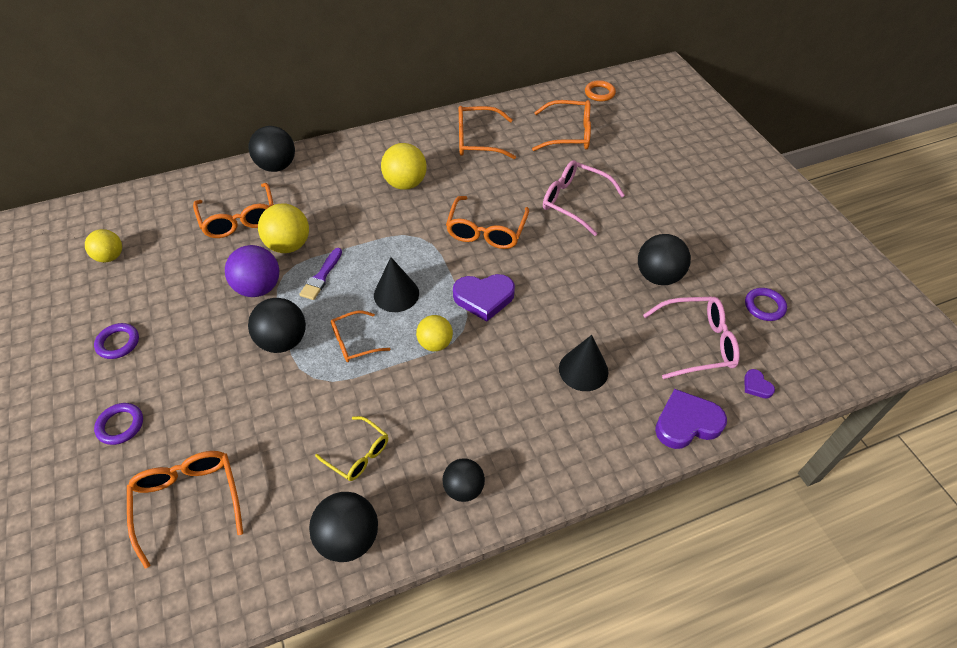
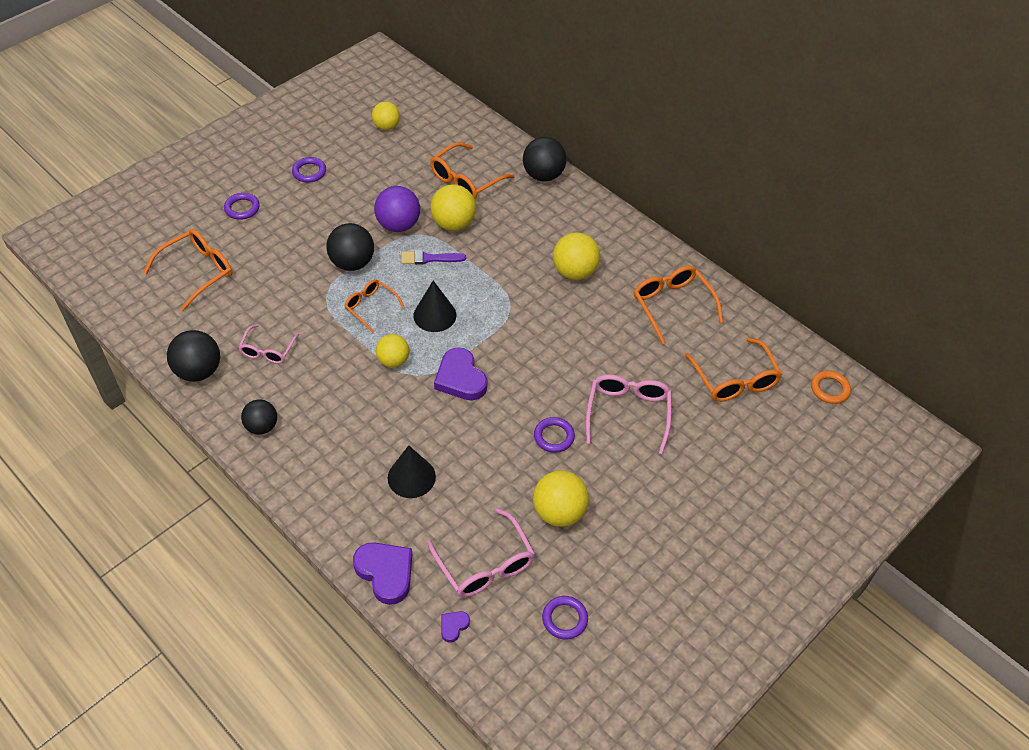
camera: 65 degrees right, 0 degrees up
(358, 454) = (268, 350): yellow glasses -> pink glasses
(486, 231) = (545, 353): orange glasses -> none
(579, 254) = (554, 436): none -> purple ring
(658, 276) = (559, 512): black ball -> yellow ball

